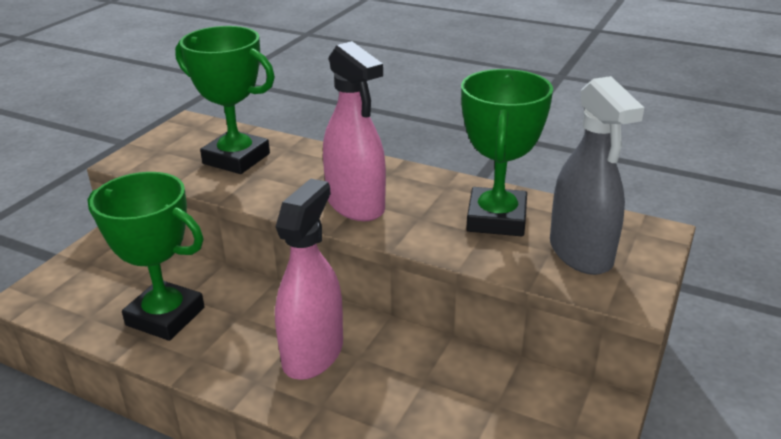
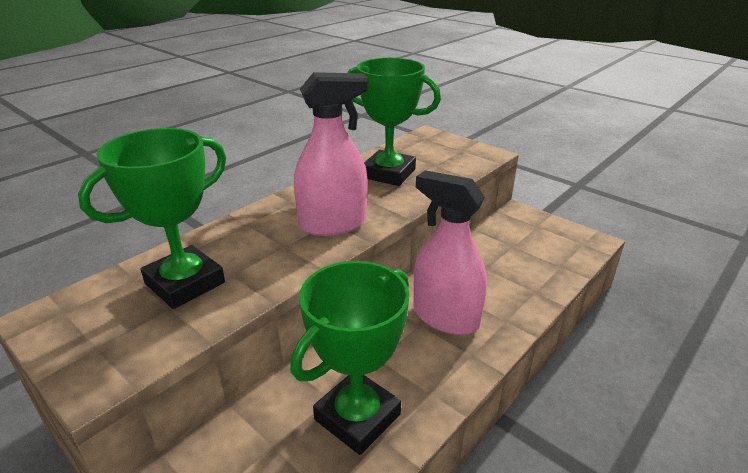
camera: 75 degrees left, 0 degrees up
(580, 253) = (441, 157): grey spray bottle -> none

